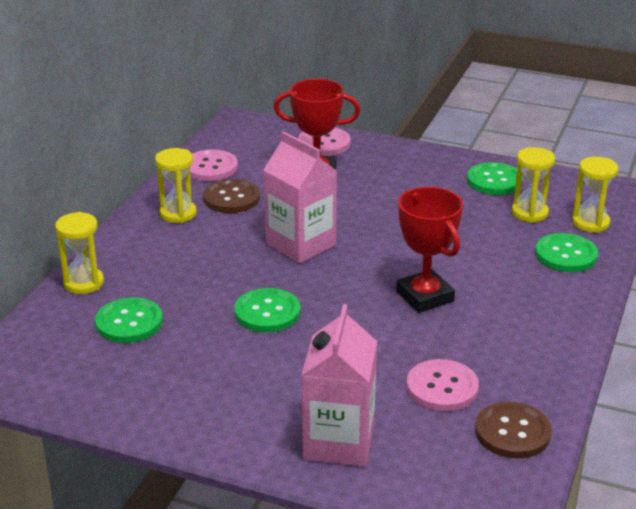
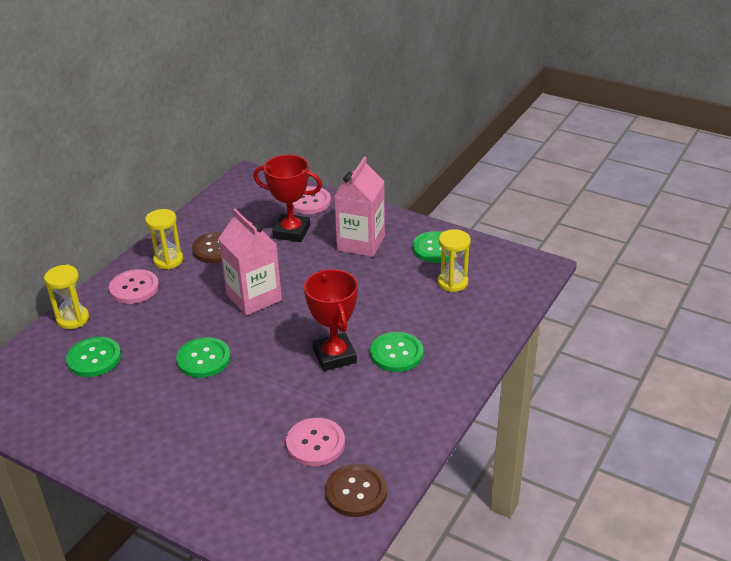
camera: 10 degrees right, 5 degrees up
(210, 167) = (209, 218): pink button -> pink button (134, 288)
(338, 442) = (214, 485): pink carton -> pink carton (361, 243)
(566, 255) = (467, 326): green button -> green button (396, 353)
(590, 223) = (500, 296): yellow hourglass -> none

